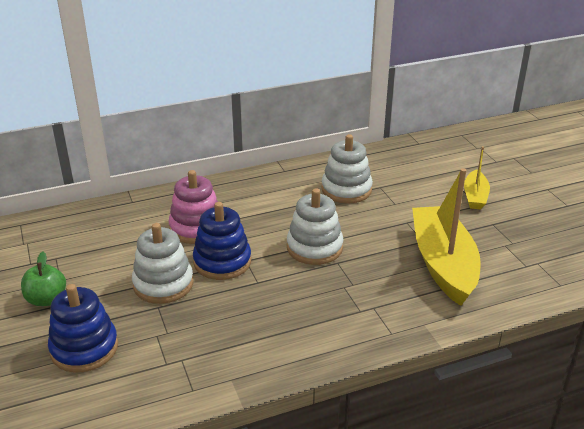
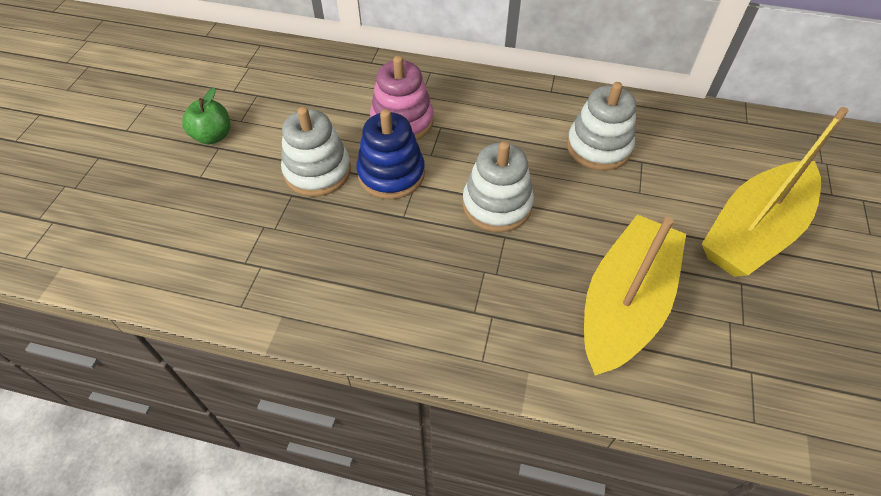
camera: 35 degrees right, 20 degrees up
(84, 348) = (197, 205): blue stacking toy -> none
(475, 196) = (753, 232): yellow boat -> yellow boat, size x1.98

